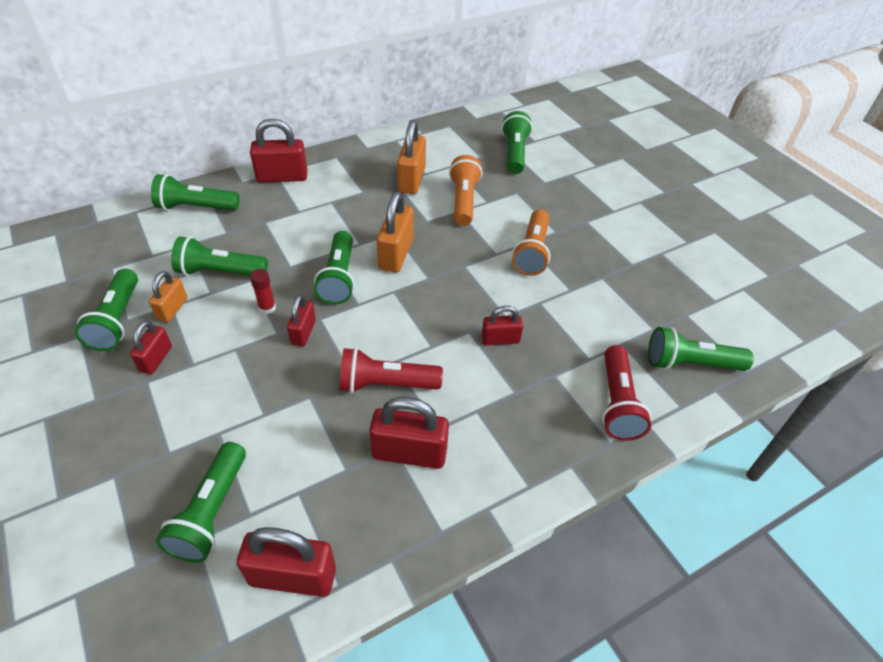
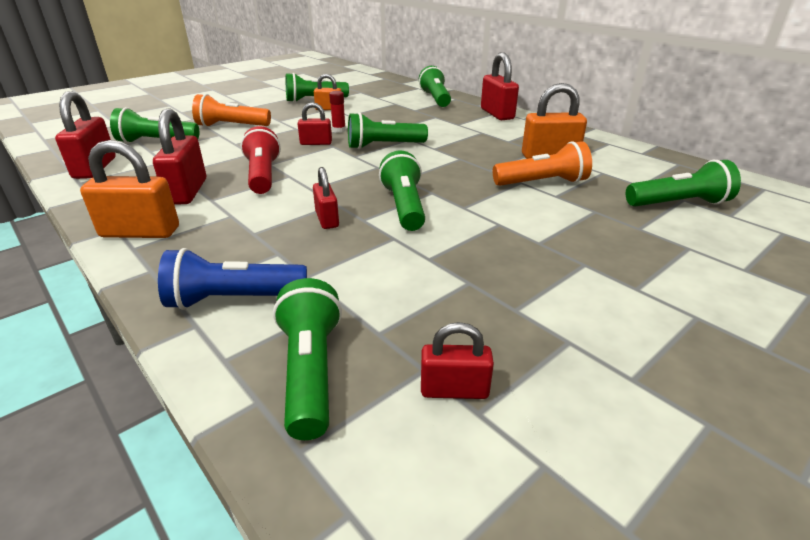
camera: 80 degrees right, 15 degrees down
(156, 359) = (283, 112): red padlock -> red padlock (454, 390)
(220, 272) = (371, 114): green flashlight -> green flashlight (404, 207)
(396, 254) = (428, 162): orange padlock -> orange padlock (140, 232)
(532, 252) = (483, 228): orange flashlight -> orange flashlight (231, 126)
(617, 403) = (234, 299): red flashlight -> blue flashlight

